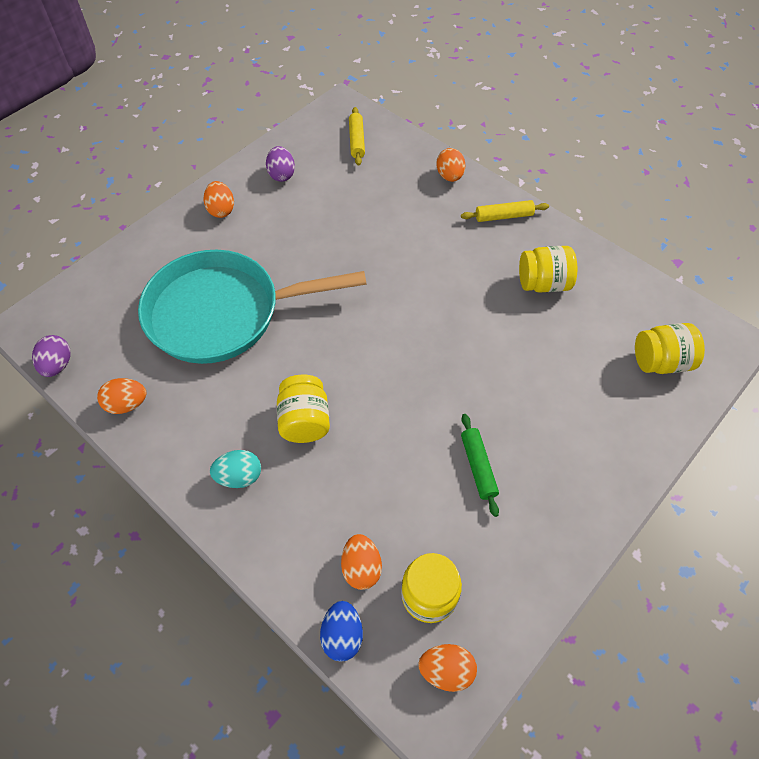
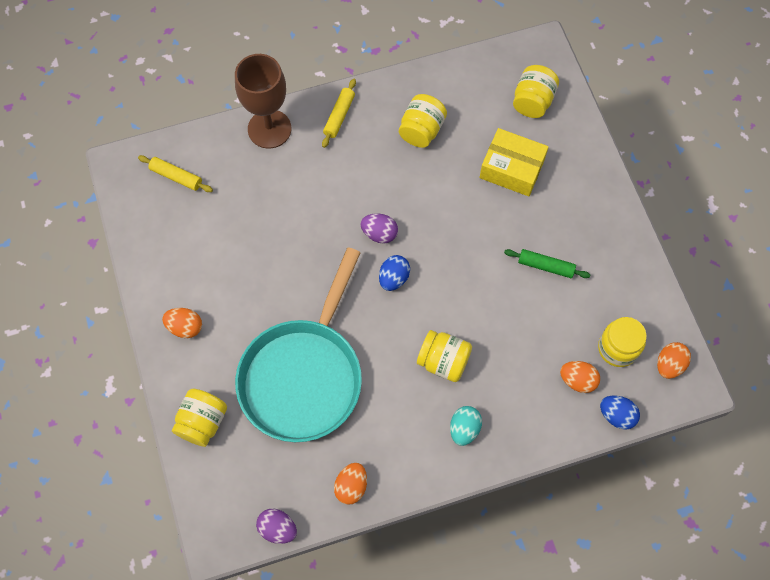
camera: 60 degrees left, 10 degrees up
(138, 262) = (202, 422): none -> yellow jar
(281, 174) = (175, 258): purple egg -> purple egg (379, 234)
(368, 335) = (394, 278): none -> blue egg
(449, 176) = (269, 129): orange egg -> brown goblet
(566, 380) = (512, 169): none -> yellow box

